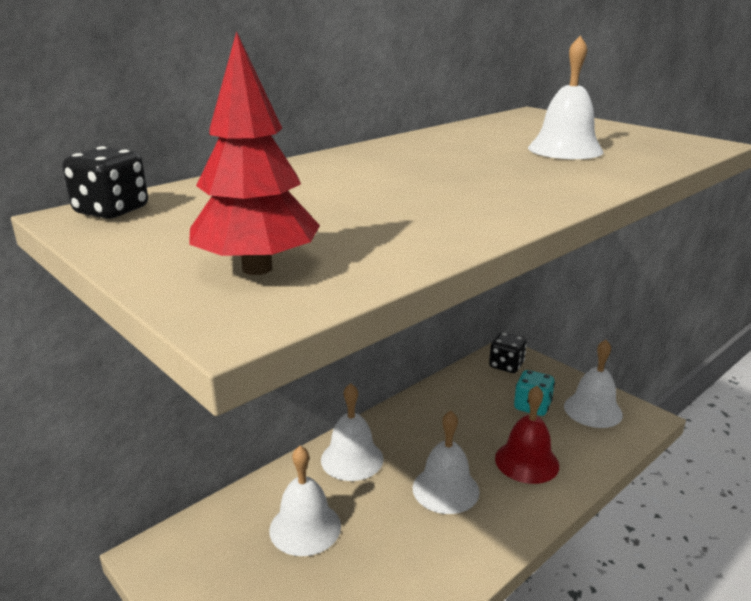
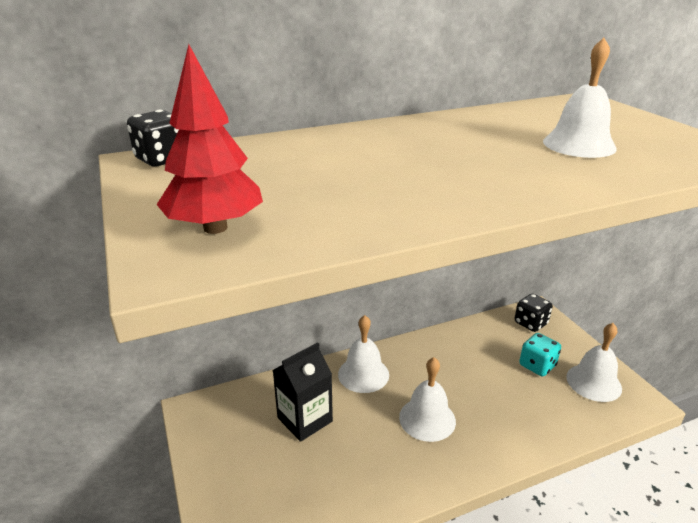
camera: 20 degrees right, 5 degrees up
(305, 527) = (305, 419): white bell -> black carton
(526, 461) = (508, 413): red bell -> none

